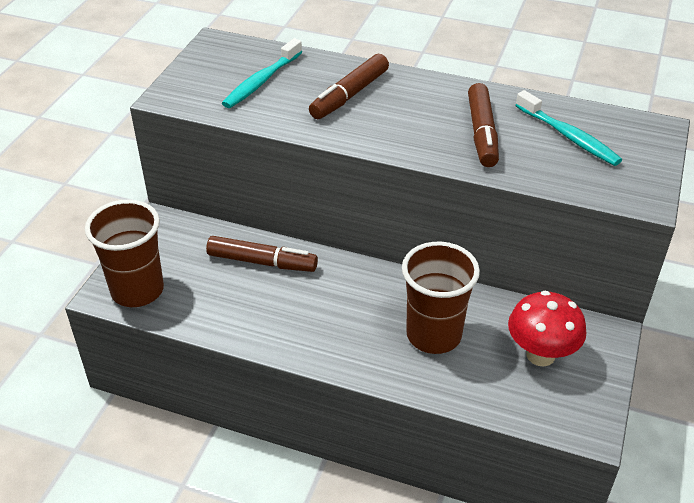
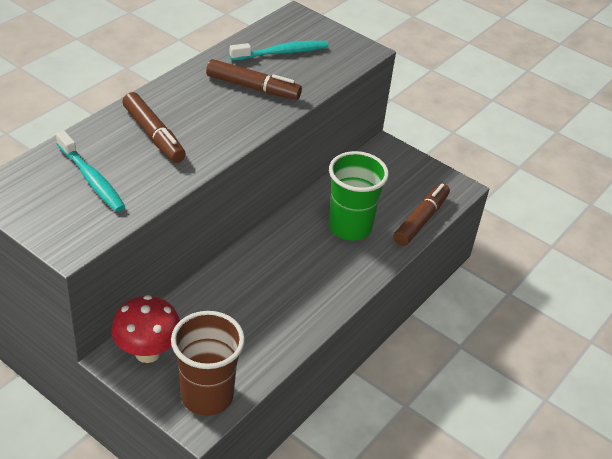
camera: 75 degrees left, 0 degrees up
(262, 262) = (217, 300): brown marker -> brown marker (421, 220)
(433, 335) = (350, 227): brown cup -> green cup
(540, 355) = (391, 184): red mushroom -> red mushroom (147, 352)

